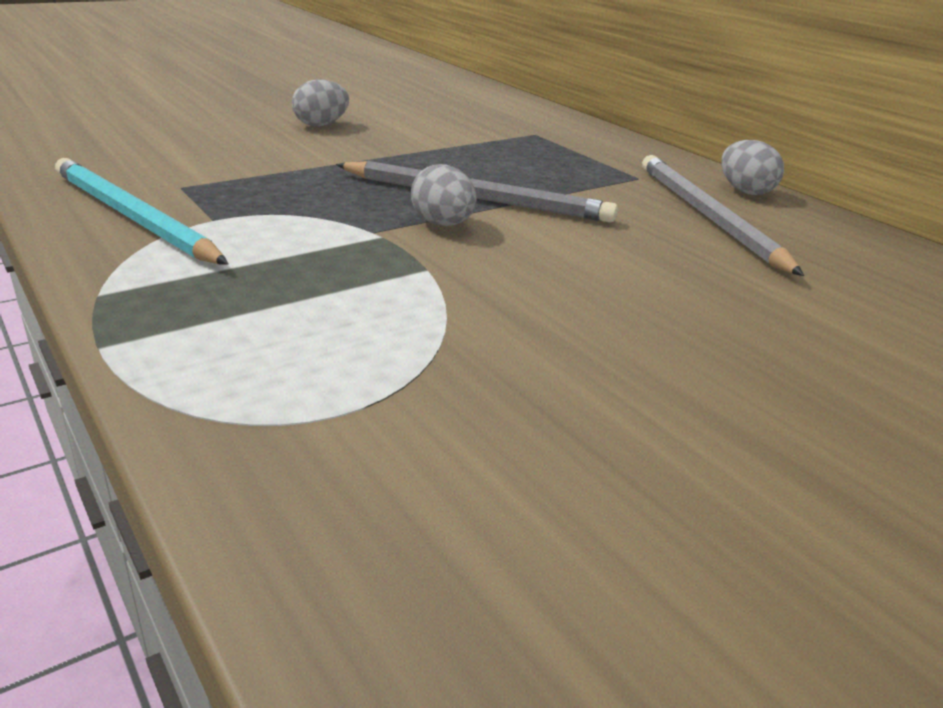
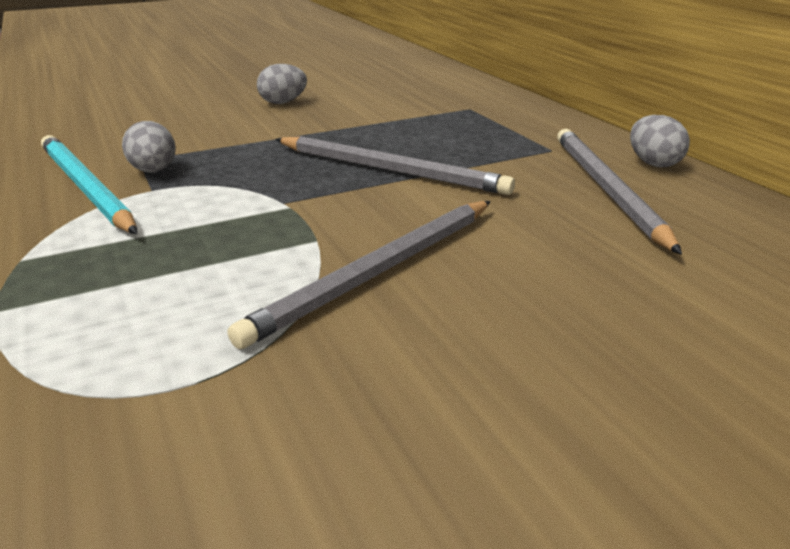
camera: 10 degrees right, 0 degrees up
(443, 224) = (349, 196): grey egg -> grey egg (154, 171)
(507, 299) = (378, 272): none -> grey pencil

